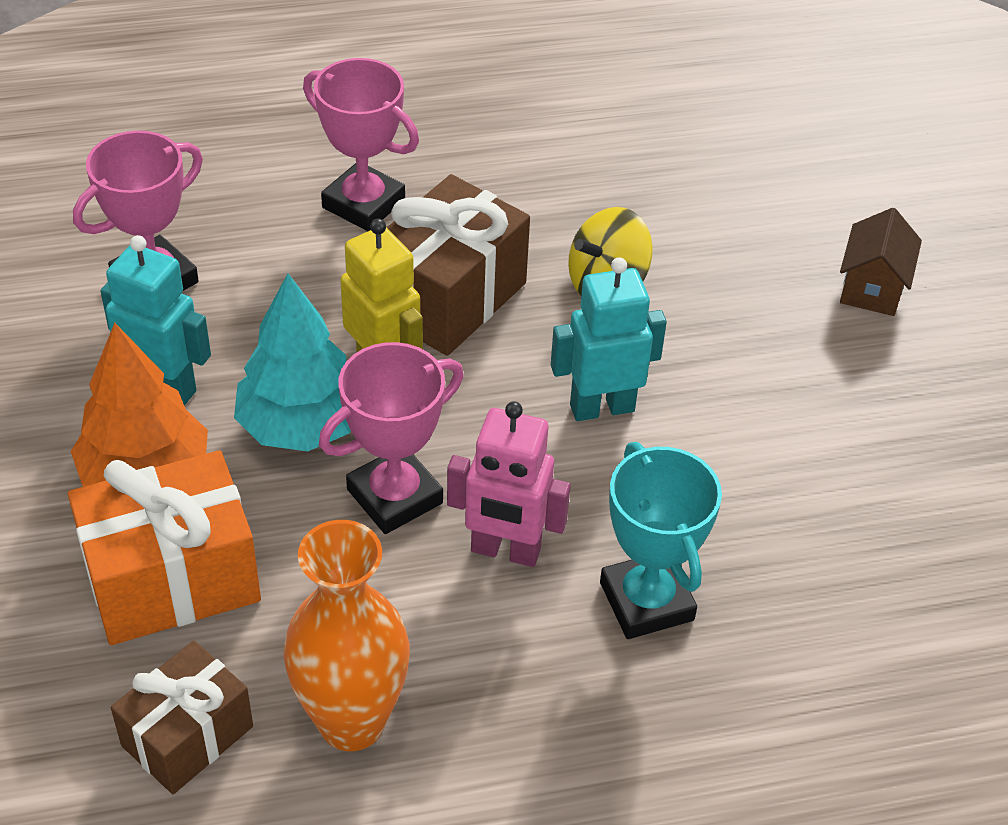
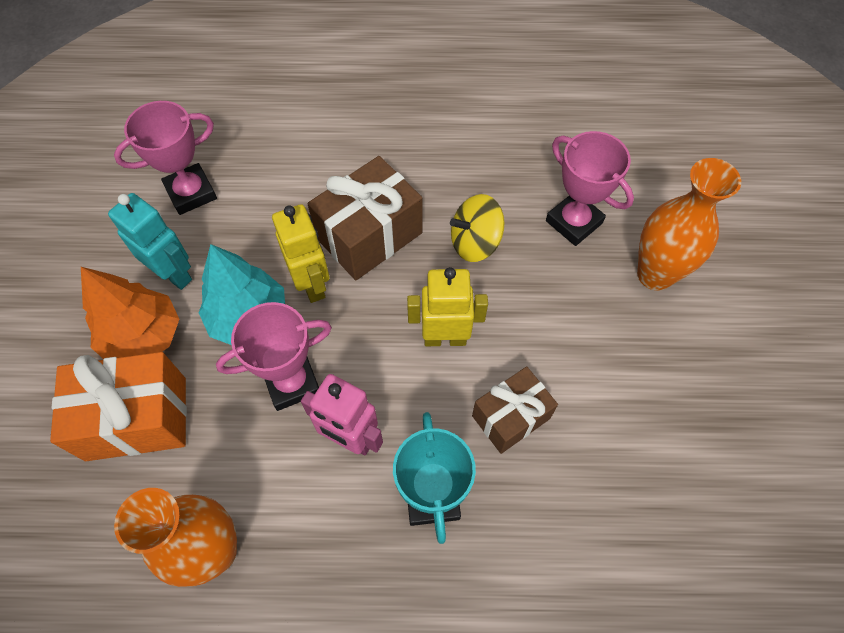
camera: 15 degrees right, 15 degrees up
(187, 736) = (111, 539): brown gift -> brown gift (511, 417)
(363, 204) = (335, 156): pink trophy -> pink trophy (573, 222)
(601, 407) = (445, 338): turquoise robot -> yellow robot
(872, 288) = (655, 275): brown house -> orange vase

